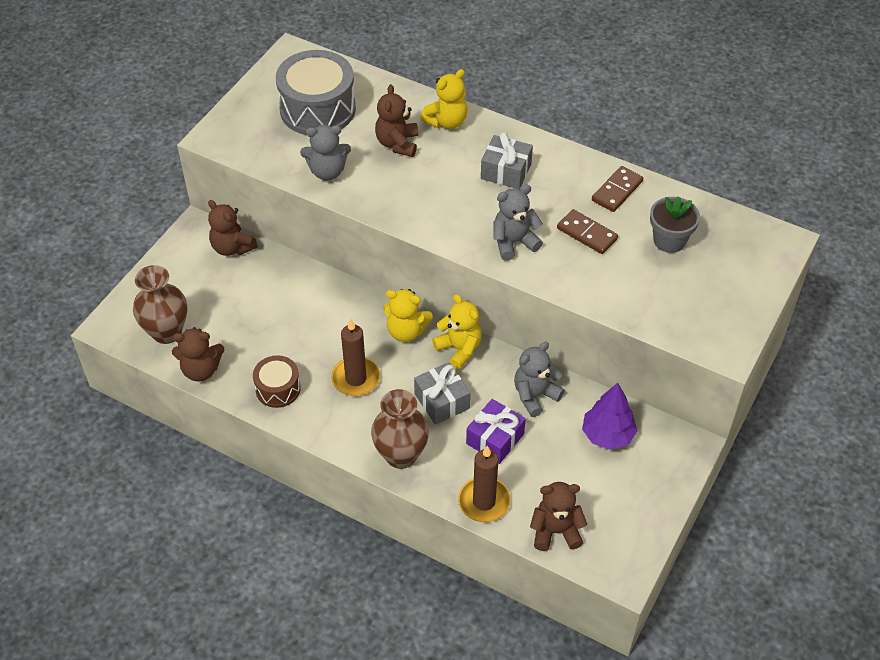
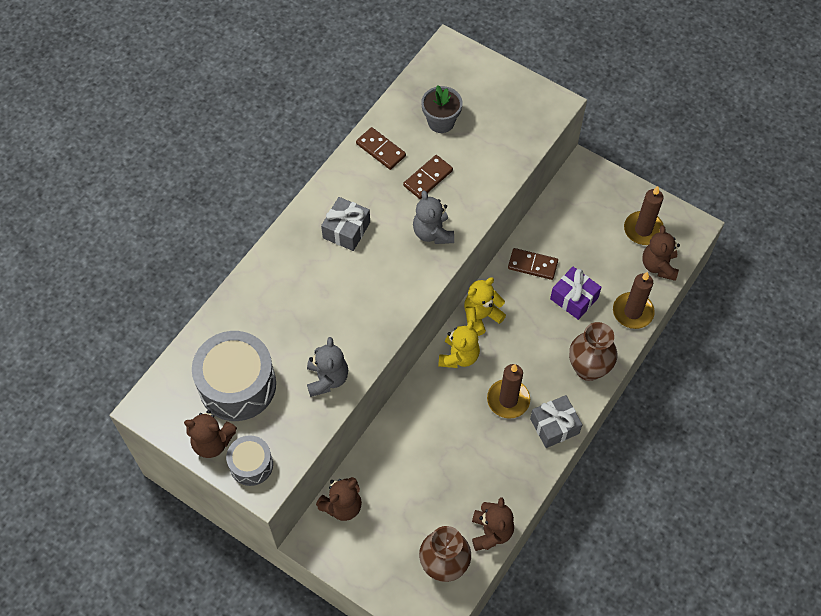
camera: 85 degrees left, 10 degrees up
(234, 127) = (251, 465): none -> grey drum
(278, 389) = (516, 465): brown drum -> none
(397, 143) = (297, 316): brown teddy bear -> brown teddy bear (212, 442)
(442, 401) = (535, 334): grey gift -> grey gift (554, 426)
(446, 121) = (274, 272): yellow teddy bear -> none
(535, 395) = (532, 265): grey teddy bear -> brown domino
(607, 435) = (572, 220): purple tree -> none
(608, 513) = (643, 230): none -> brown candle

